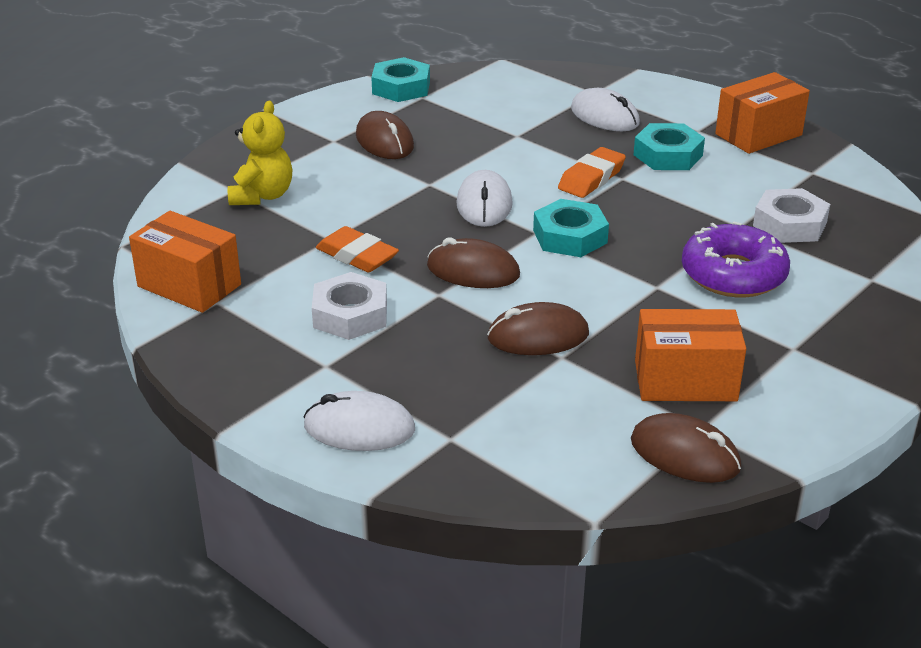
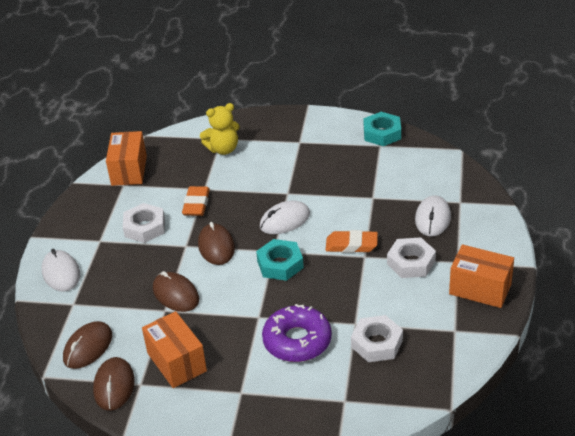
camera: 60 degrees right, 5 degrees up
(384, 141) = (316, 157): brown mouse -> brown mouse (88, 347)
(668, 155) = (411, 262): turquoise nut -> white nut

